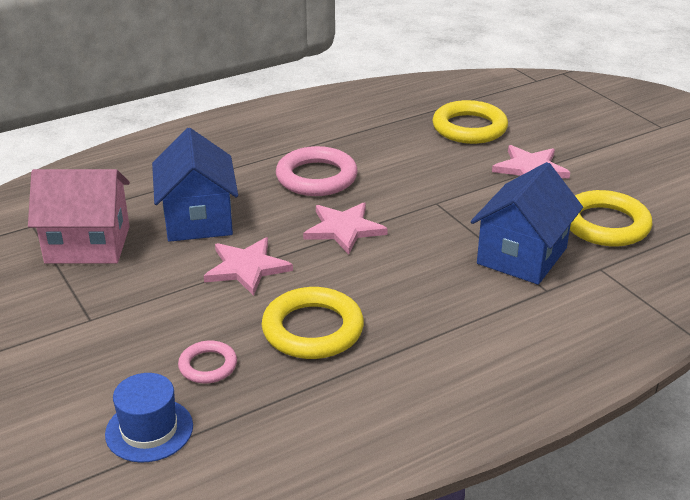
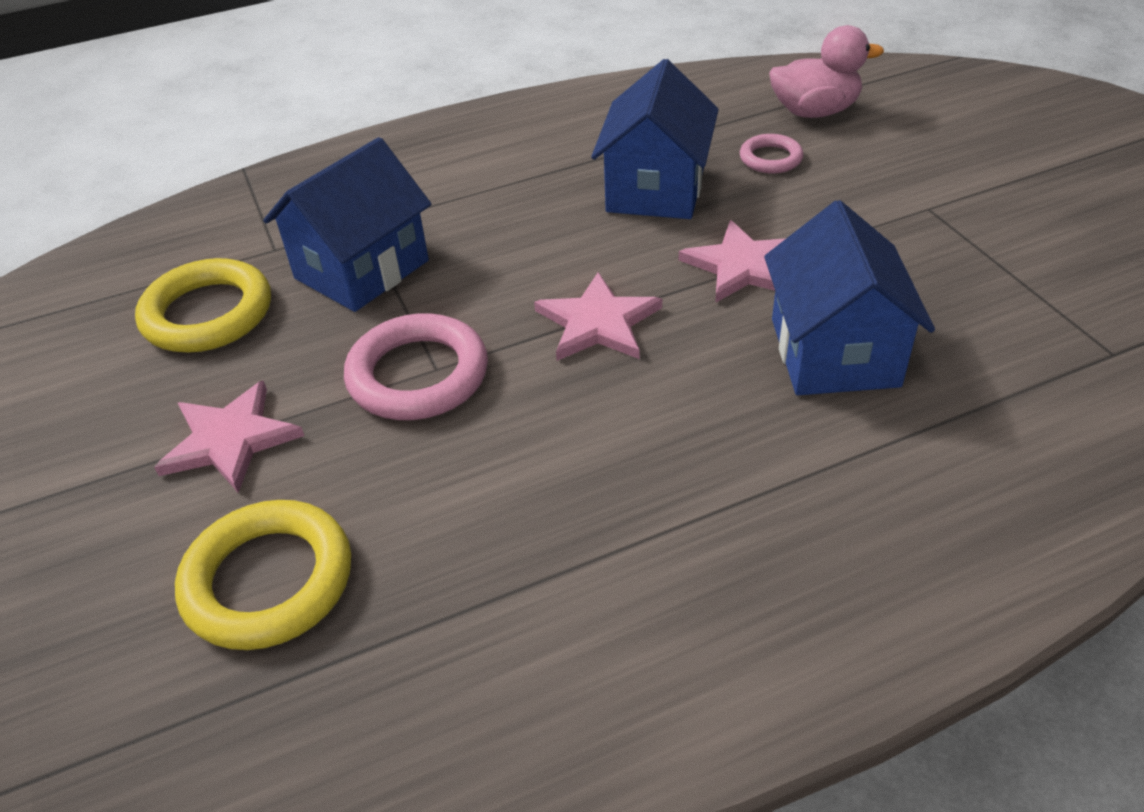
camera: 170 degrees left, 10 degrees up
(88, 244) = (995, 312): pink house -> none
(149, 430) = (814, 112): blue hat -> pink duck
(313, 329) = (655, 189): yellow ring -> blue house
(316, 177) = (631, 439): pink ring -> pink ring (418, 375)

